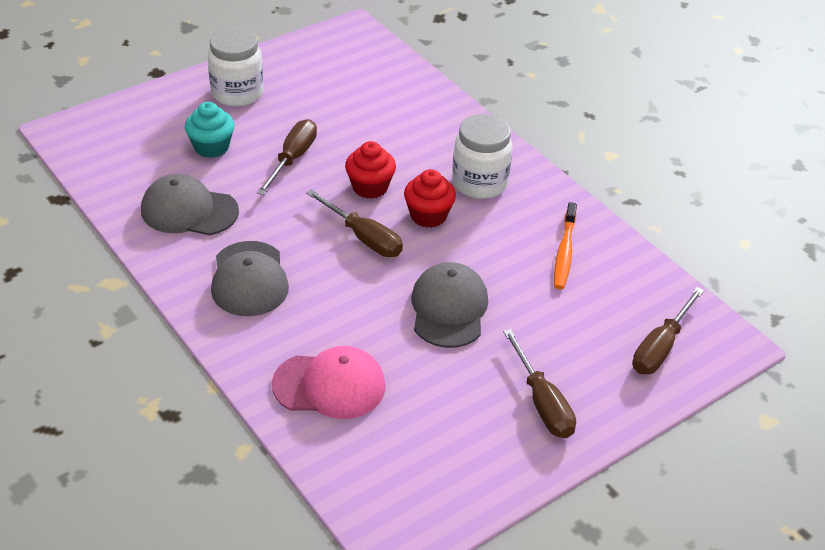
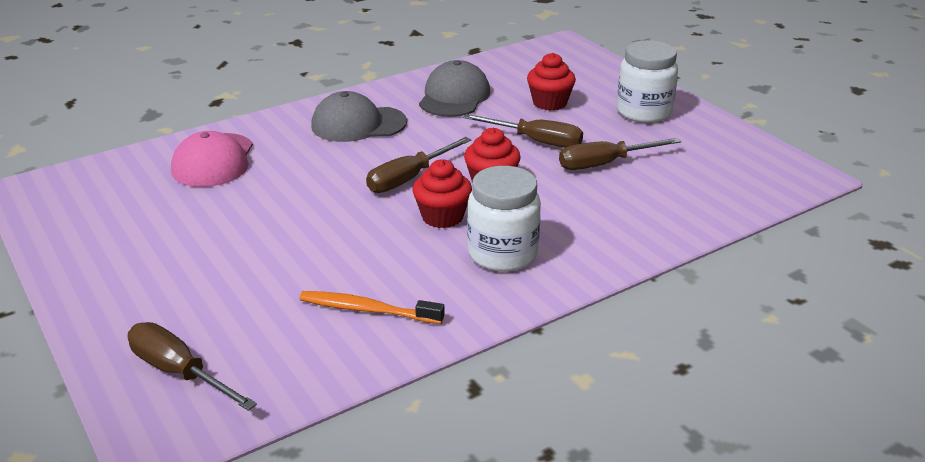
camera: 95 degrees right, 10 degrees down
(211, 147) = (549, 103): turquoise cupcake -> red cupcake
(449, 308) = (292, 224): grey cap -> none
(542, 402) = (137, 274): brown screwdriver -> brown screwdriver (605, 164)

